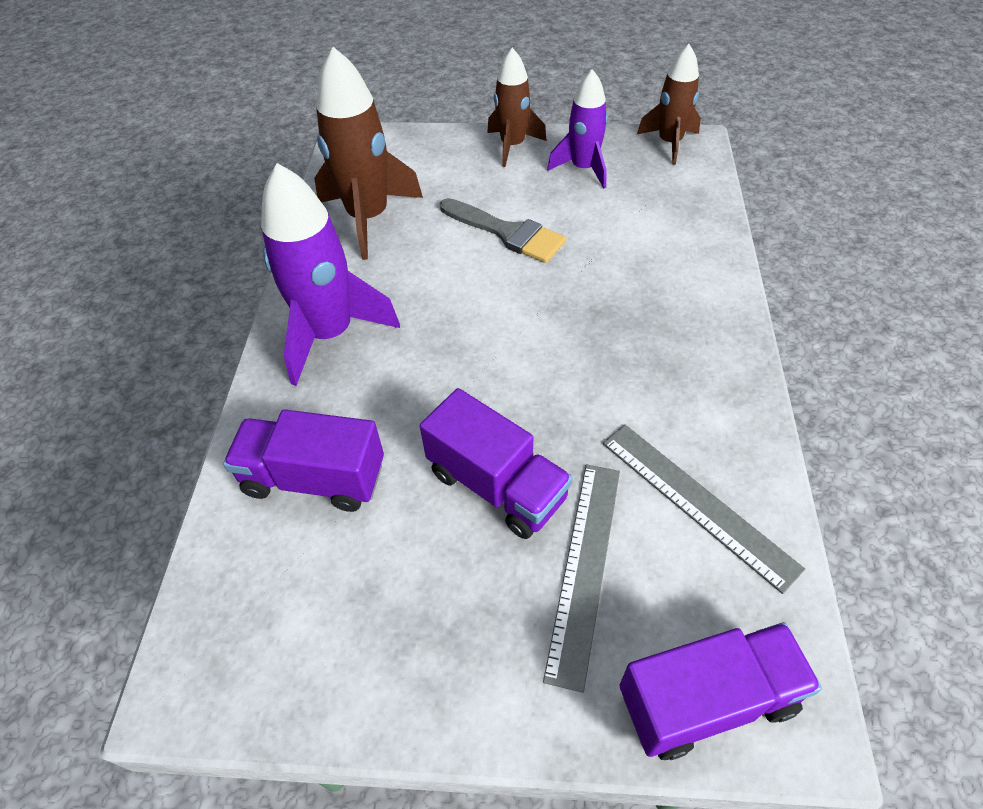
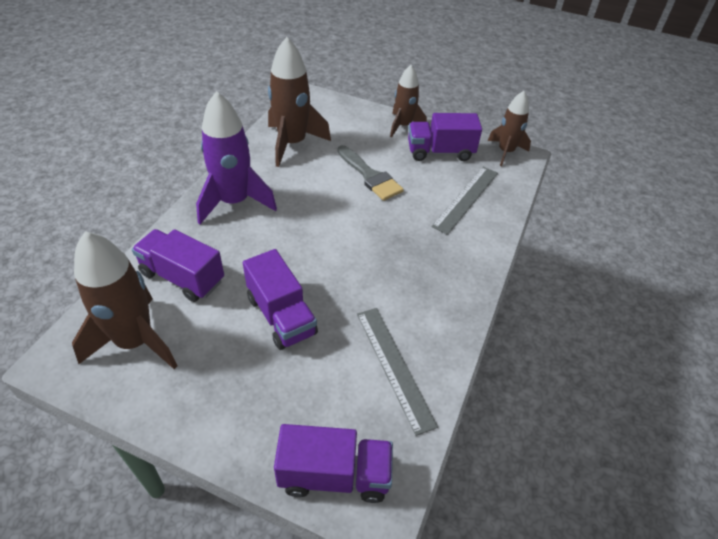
camera: 15 degrees right, 5 degrees down
(295, 609) = (135, 341): none -> brown rocket
(583, 169) = (440, 152): purple rocket -> purple truck
(584, 568) = (305, 378): grey ruler -> grey ruler (466, 199)

